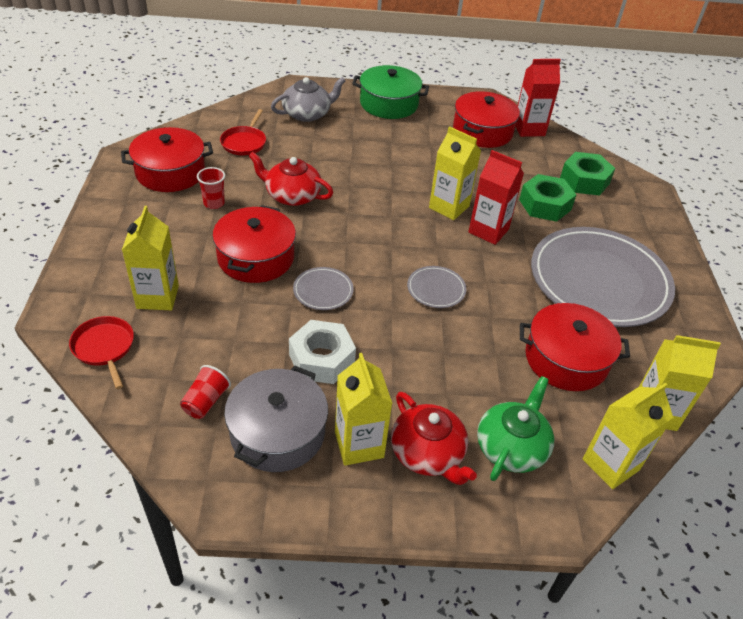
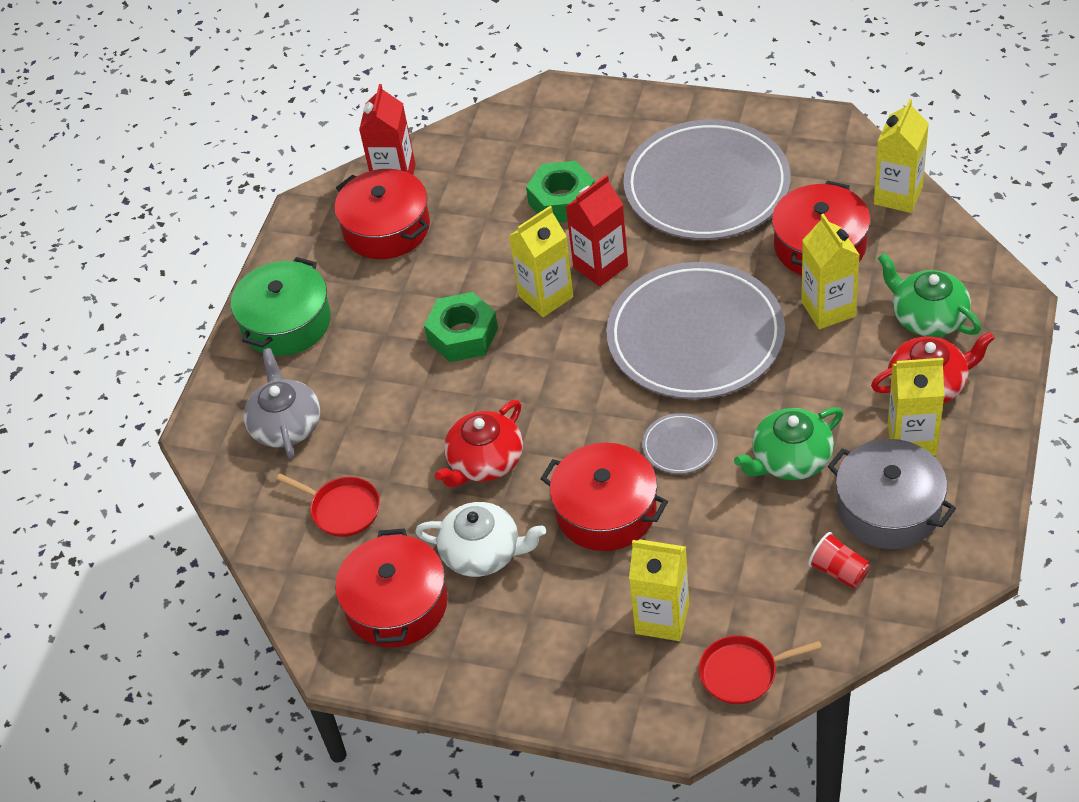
camera: 65 degrees left, 5 degrees up
(214, 203) = (482, 552): red cup -> white teapot
(321, 359) = (790, 459): white nut -> green teapot
(436, 289) = (695, 336): grey plate -> grey plate, size x2.46
(584, 180) = (522, 150): green nut -> green nut (462, 335)
(610, 464) = (955, 247): yellow carton -> yellow carton (828, 309)

